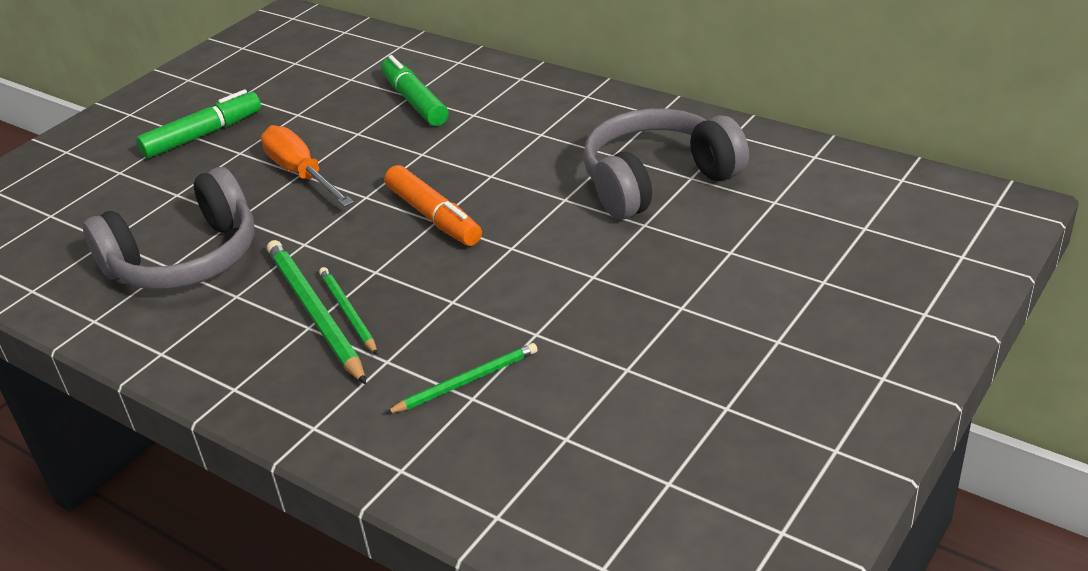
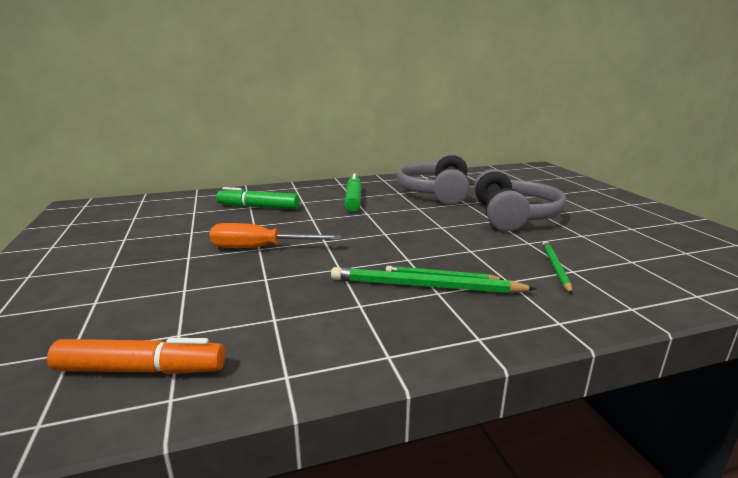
camera: 55 degrees left, 15 degrees down
(186, 260) = (279, 310): grey headphones -> grey headphones (513, 216)
(203, 135) = (135, 261): green marker -> green marker (353, 199)
(434, 216) = (380, 232): orange marker -> orange marker (141, 369)

